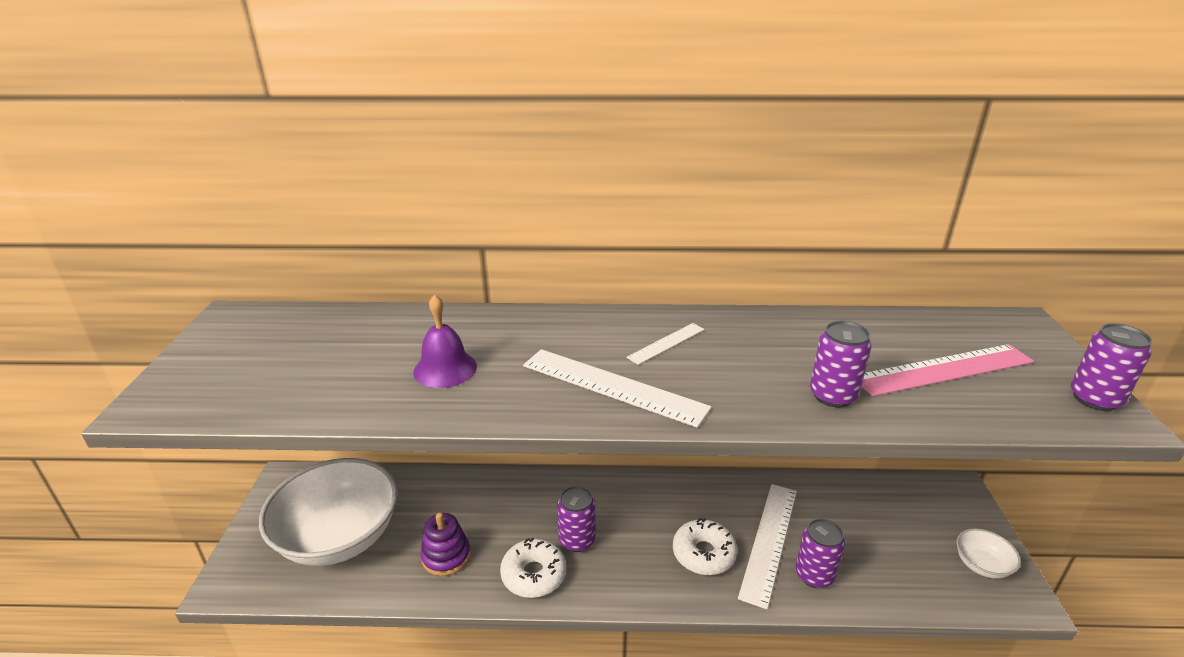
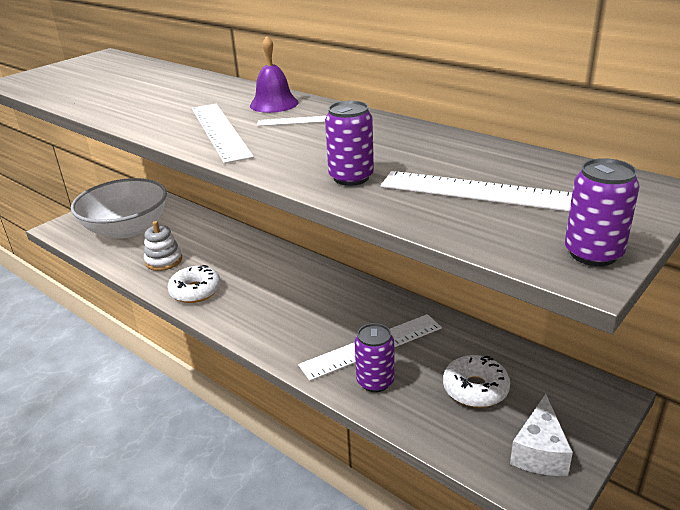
camera: 40 degrees right, 0 degrees up
(445, 369) = (151, 100): purple bell -> purple bell (274, 104)
(446, 556) = (164, 261): purple stacking toy -> white stacking toy
(577, 540) = (244, 286): purple can -> none
(703, 554) = (313, 330): white donut -> white donut (475, 389)
(944, 370) = (483, 192): pink ruler -> white ruler
(981, 565) = (539, 452): white bowl -> white cheese

